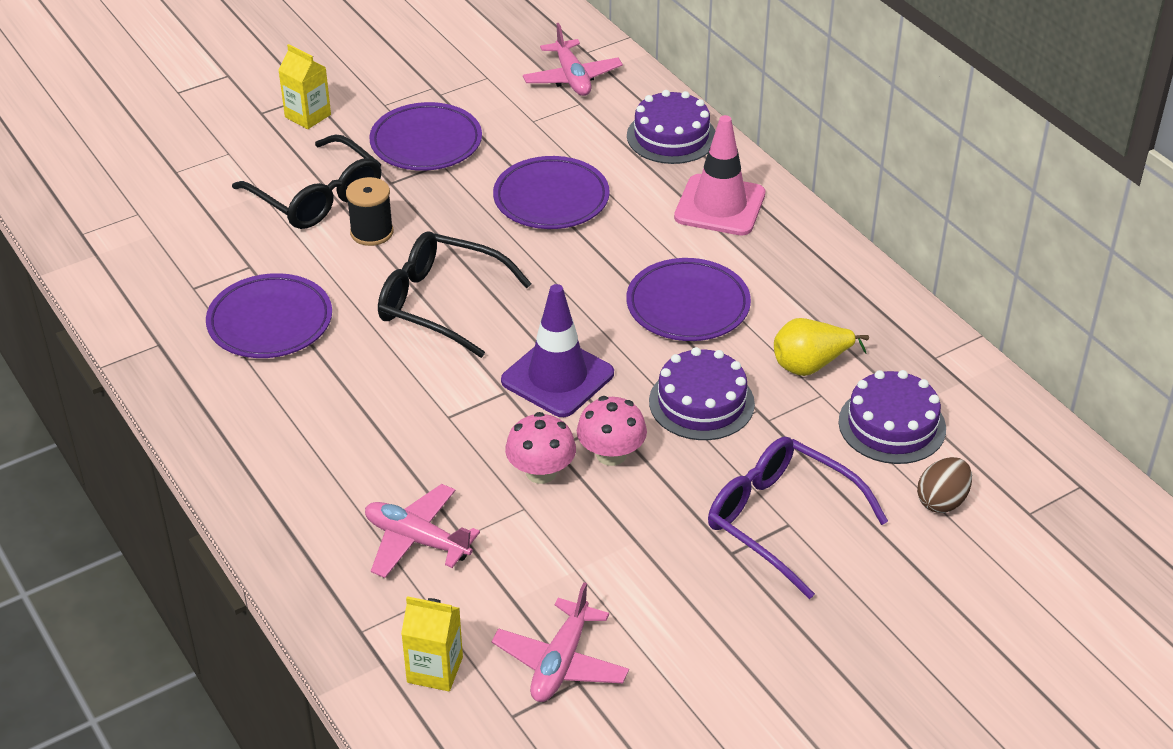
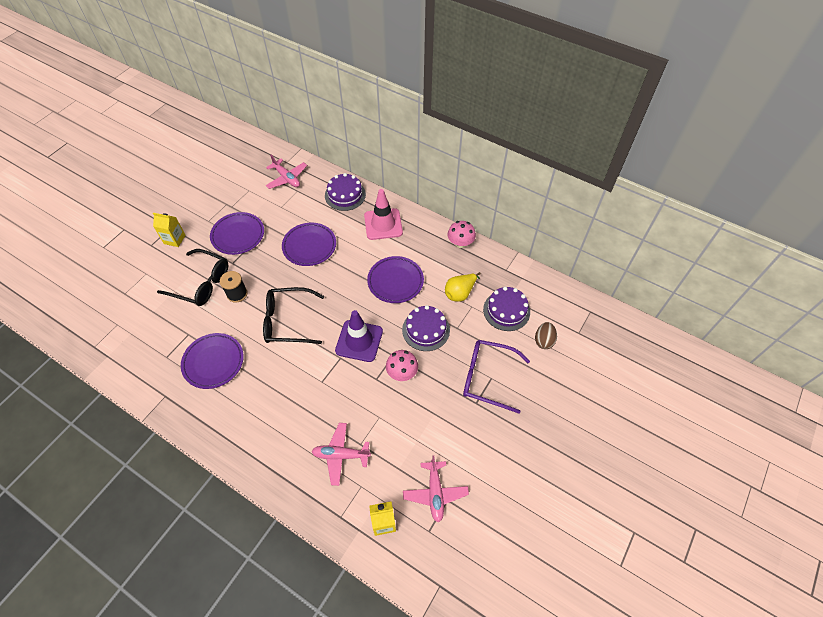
camera: 25 degrees left, 15 degrees up
(541, 472) = (377, 395): pink mushroom -> pink mushroom (460, 243)

